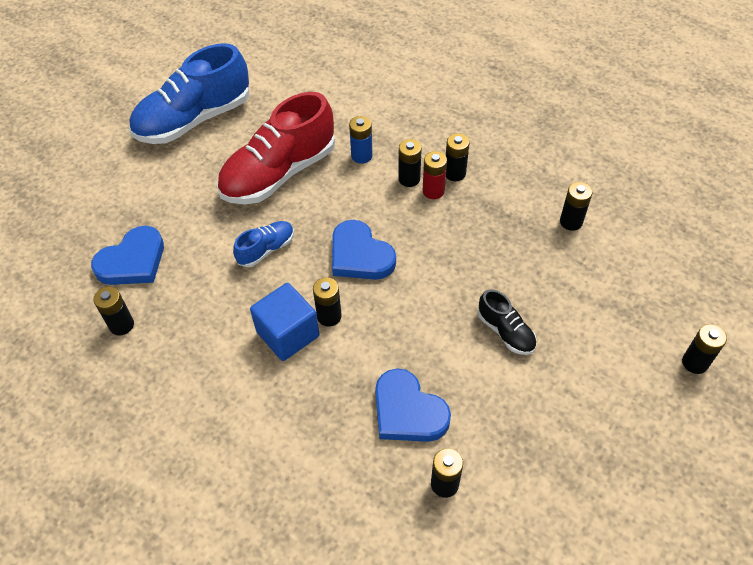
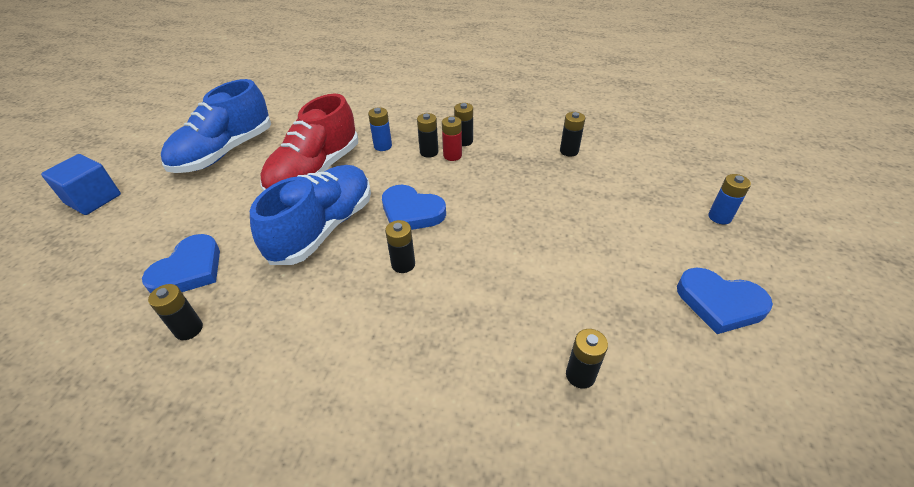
camera: 20 degrees left, 10 degrees down
(266, 249) = (323, 228): blue shoe -> blue shoe, size x2.15
(288, 334) = (369, 289): blue cube -> blue cube (93, 199)
(408, 411) = (513, 321): blue heart -> blue heart (719, 303)
(505, 331) = (563, 235): black shoe -> none
(695, 362) = (719, 217): black battery -> blue battery

